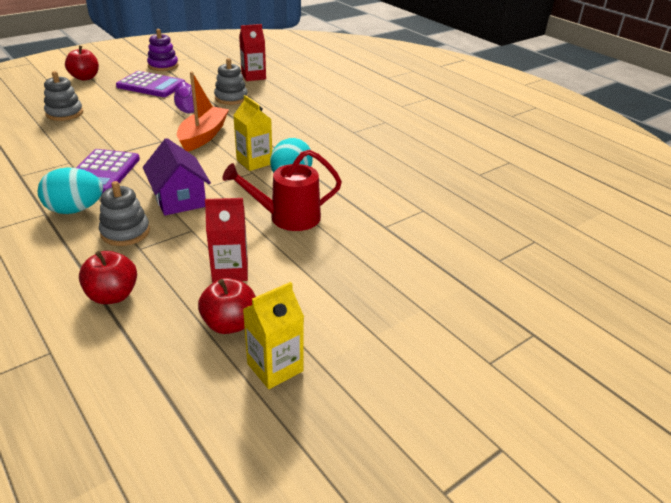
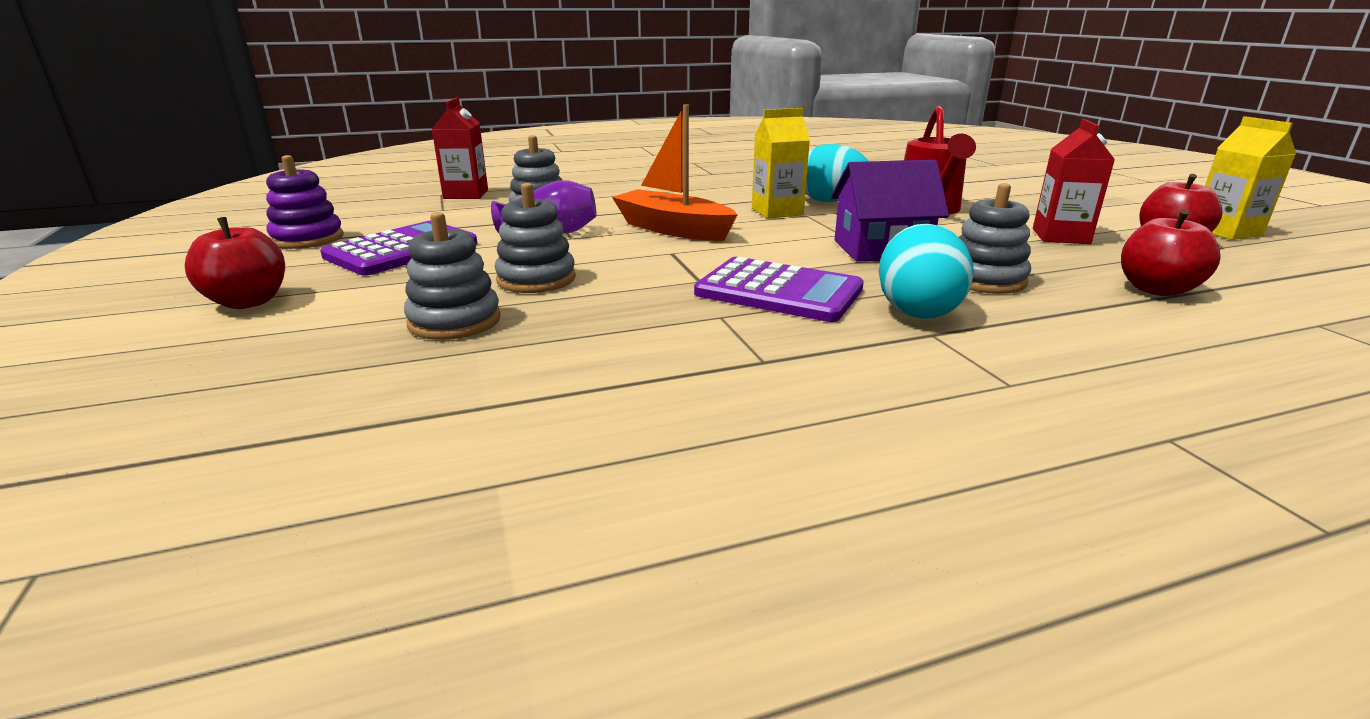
camera: 70 degrees left, 10 degrees down
(114, 118) = (536, 279): none -> grey stacking toy

